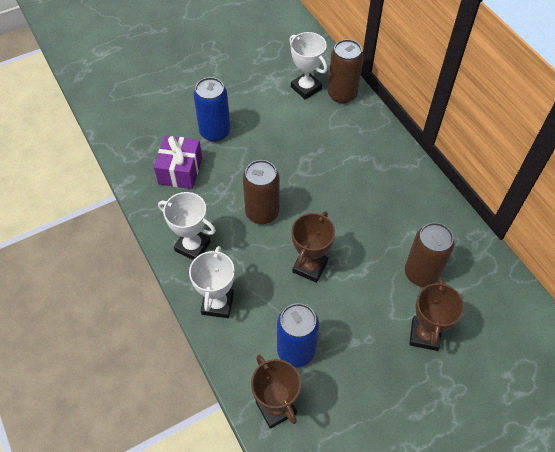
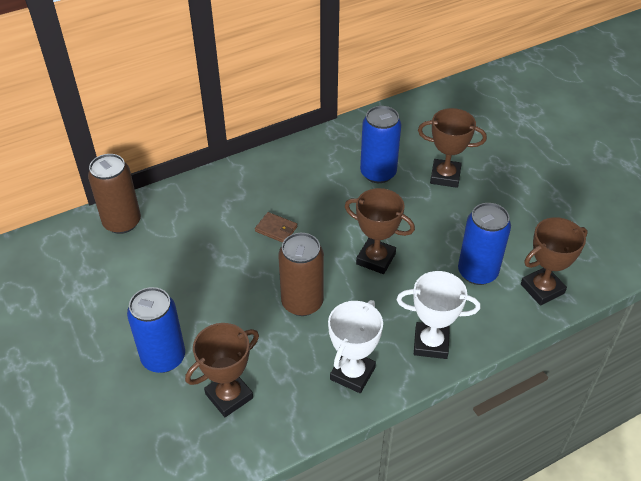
camera: 90 degrees left, 10 degrees down
(180, 170) = (229, 396): purple gift -> brown trophy
(306, 88) = (102, 257): white trophy -> none
(341, 193) = (276, 229): none -> brown wallet
(421, 273) = (378, 173): brown can -> blue can

